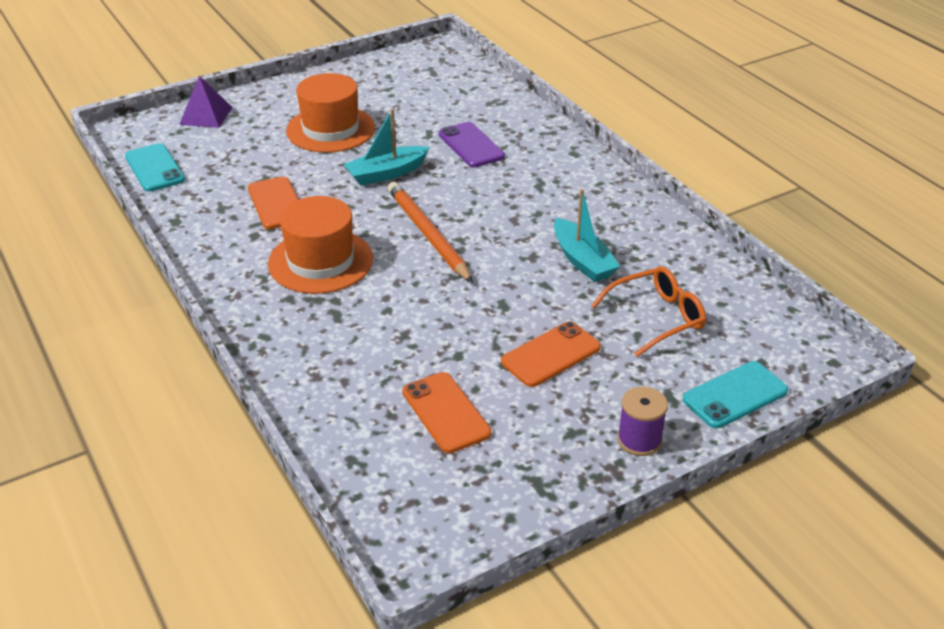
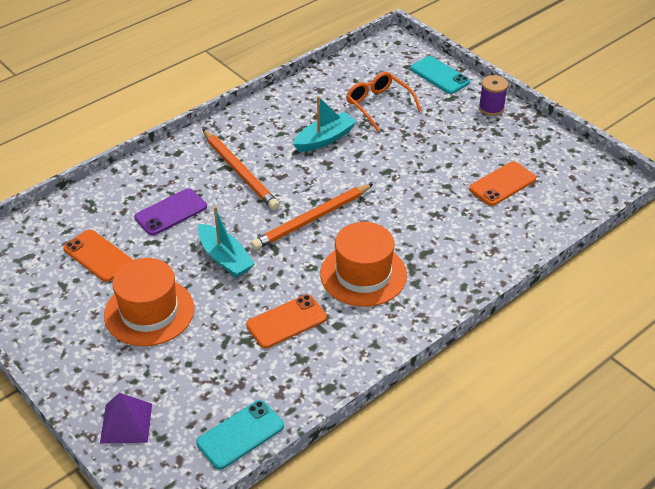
camera: 100 degrees left, 5 degrees up
(529, 191) = (239, 172): none -> orange pencil
(551, 355) = (431, 146): orange phone -> orange phone (98, 256)

